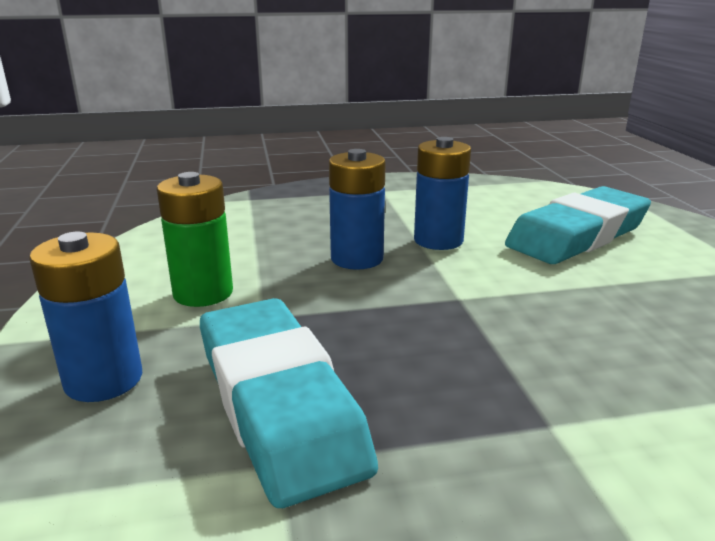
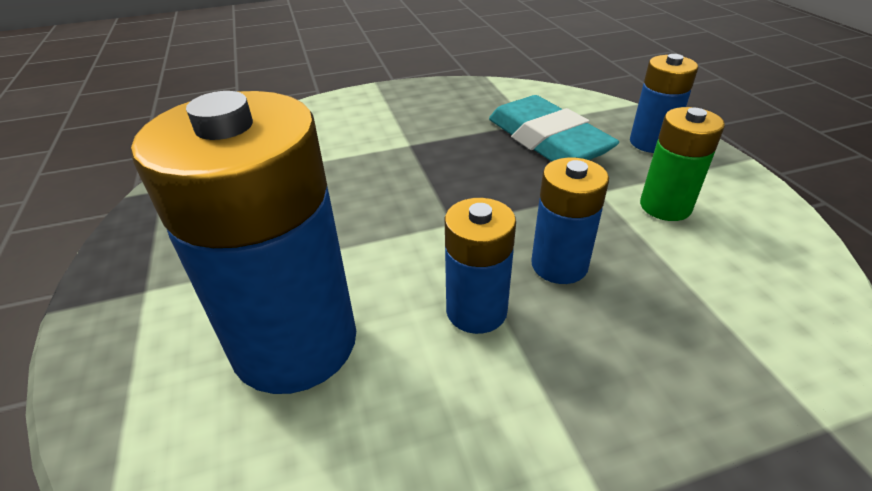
camera: 175 degrees right, 15 degrees up
(578, 235) = (295, 342): turquoise eraser -> blue battery

